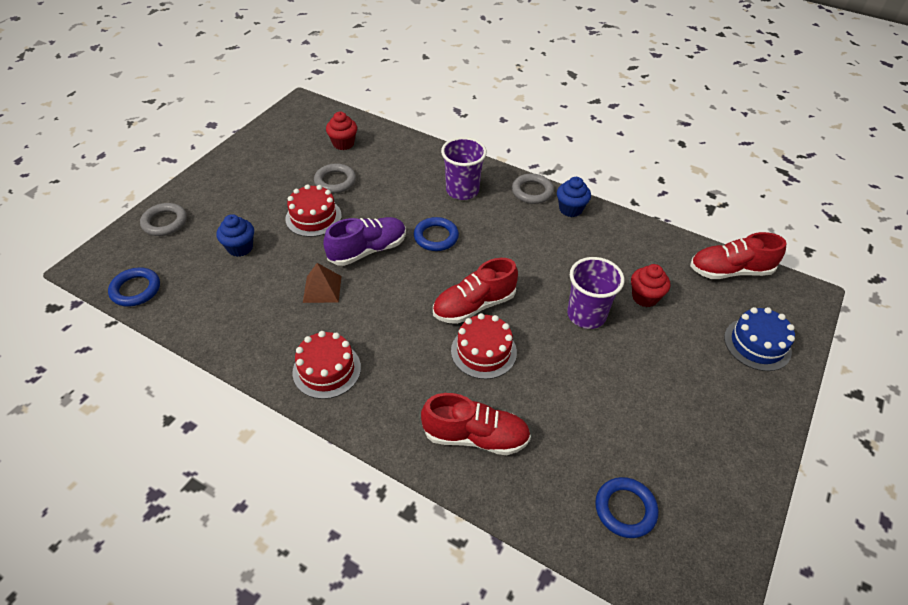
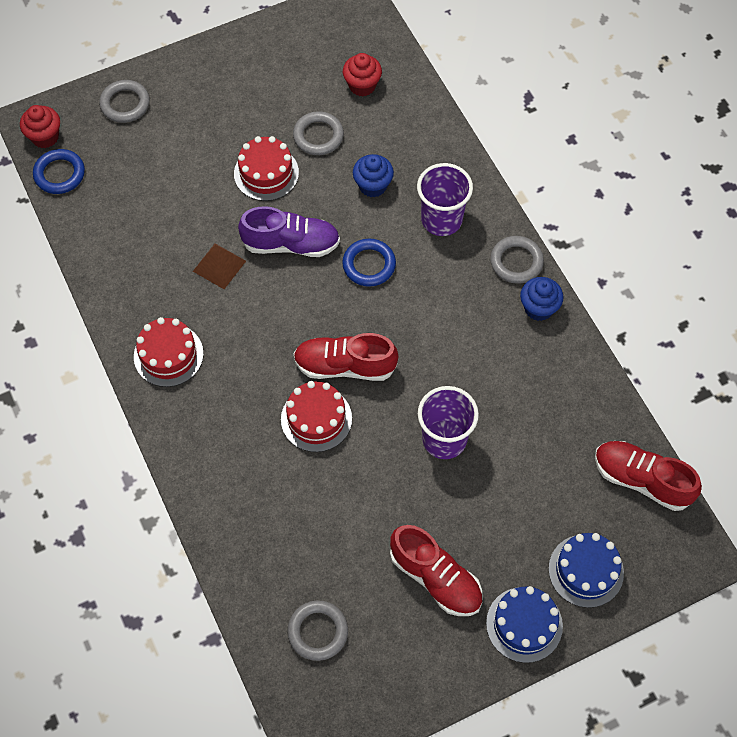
camera: 35 degrees right, 15 degrees up
(240, 248) = (175, 174): blue cupcake -> blue cupcake (373, 185)
(475, 436) = (246, 494): red shoe -> red shoe (436, 578)
(625, 509) = (318, 631): blue ring -> grey ring
(645, 297) = (521, 455): red cupcake -> red cupcake (45, 137)
(758, 404) = (524, 624): none -> blue cake

